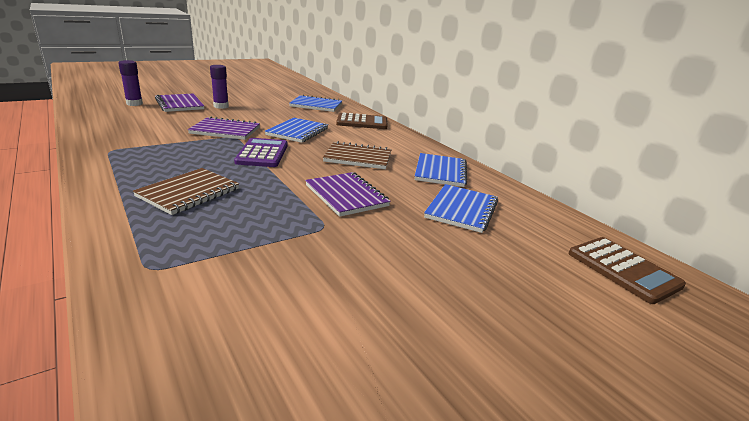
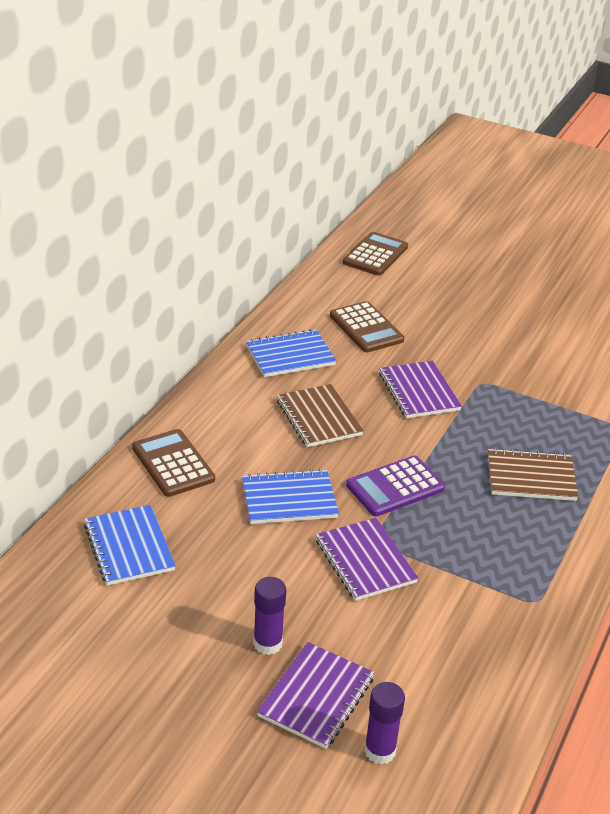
camera: 120 degrees left, 10 degrees up
(346, 196) = (419, 392): purple notebook -> purple notebook turned 45 degrees counterclockwise
(461, 210) = (366, 328): blue notebook -> brown calculator

